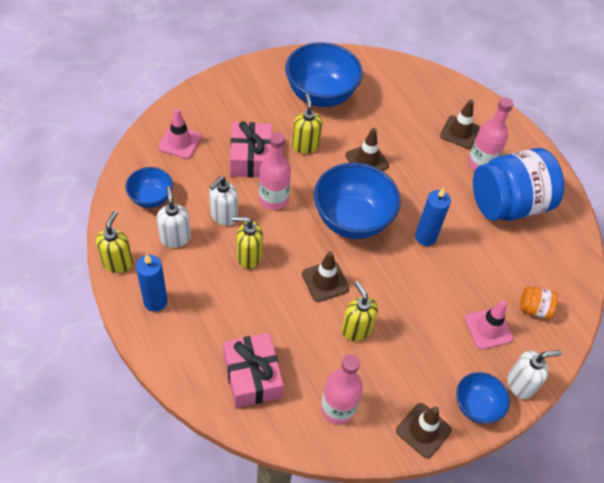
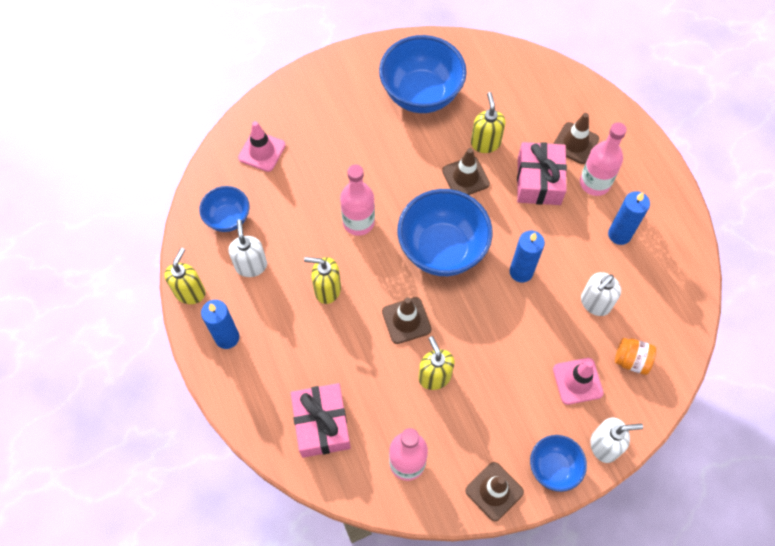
camera: 10 degrees right, 10 degrees up
(223, 216) = (303, 241): white soap dispenser -> white soap dispenser (595, 303)
(251, 158) = (337, 172): pink gift -> pink gift (539, 181)
(305, 145) = (398, 157): yellow soap dispenser -> yellow soap dispenser (485, 143)
(508, 204) = (619, 234): blue jar -> blue candle

